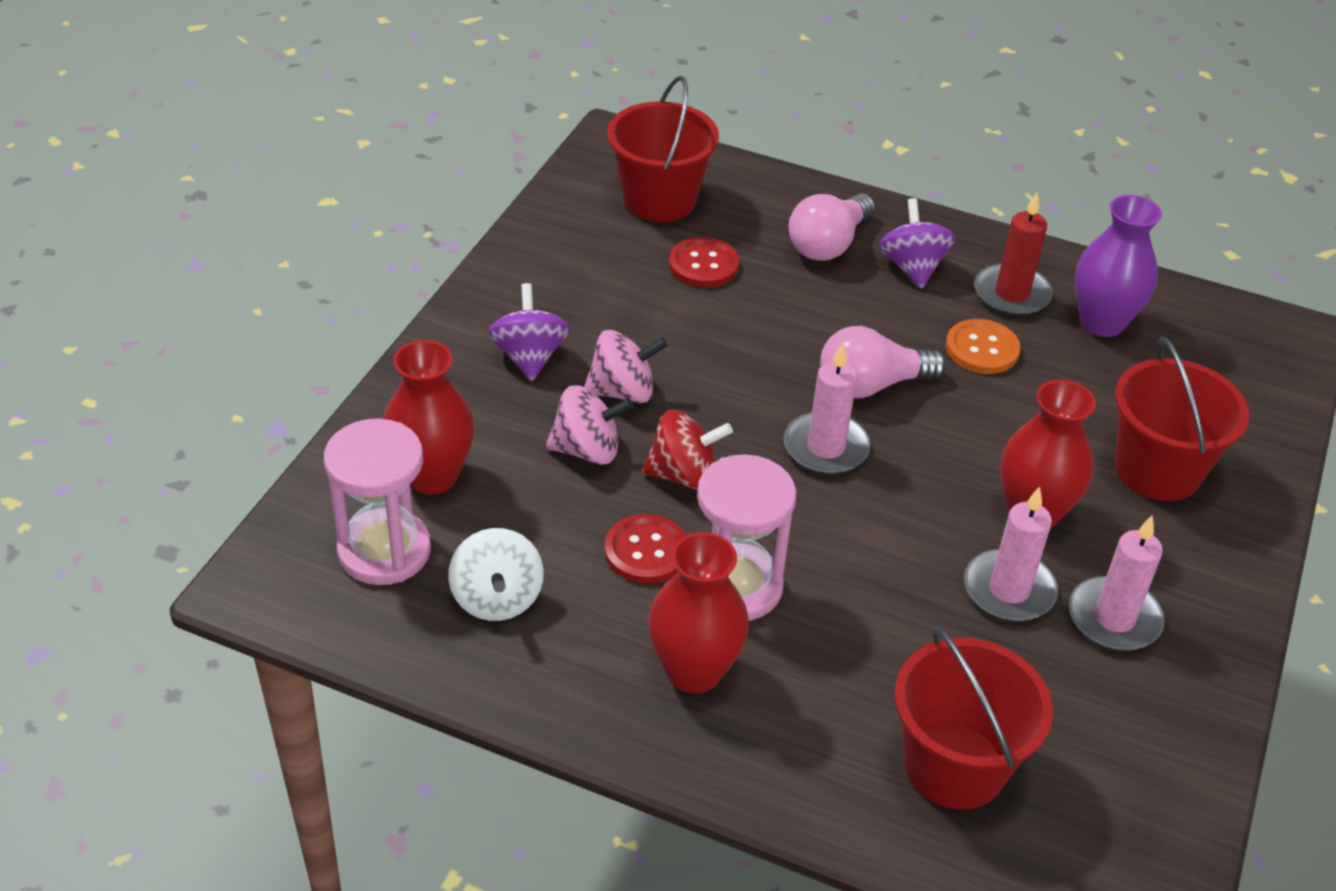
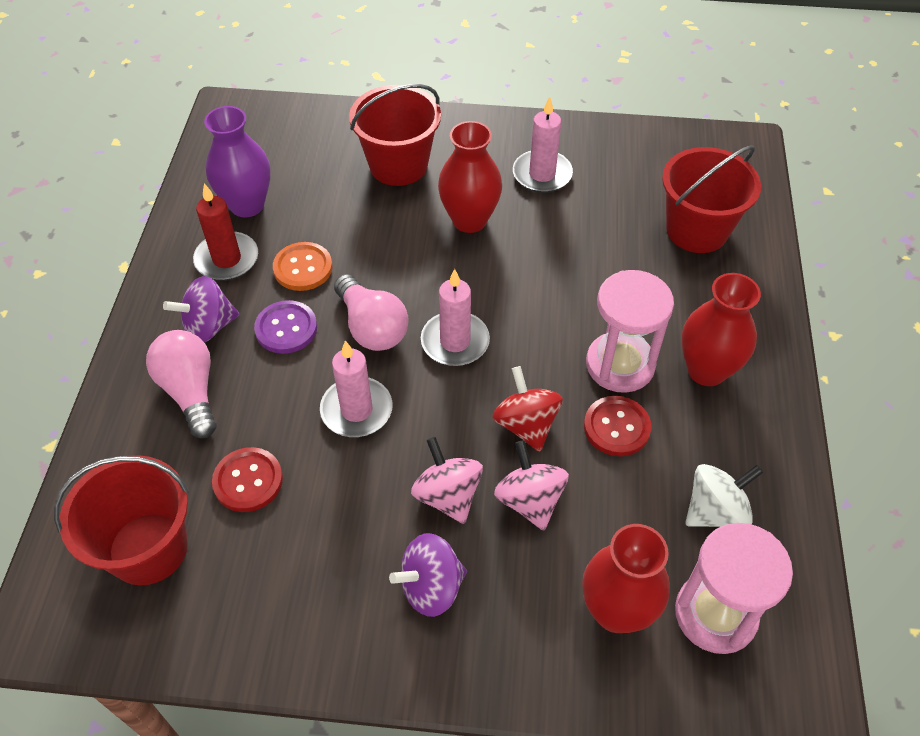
camera: 105 degrees left, 10 degrees up
(828, 244) = (190, 391): pink light bulb -> pink light bulb turned 135 degrees counterclockwise
(891, 321) = (286, 328): none -> purple button
(1009, 590) = (544, 223): pink candle -> pink candle (356, 410)

